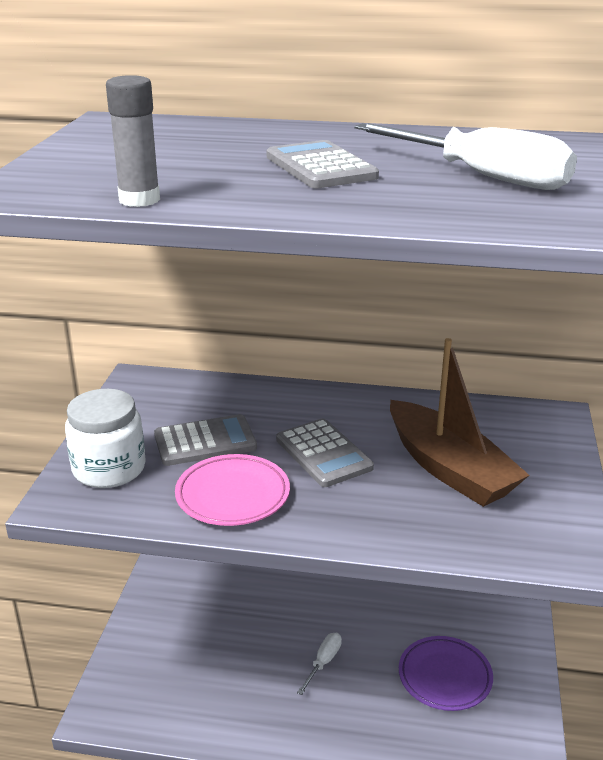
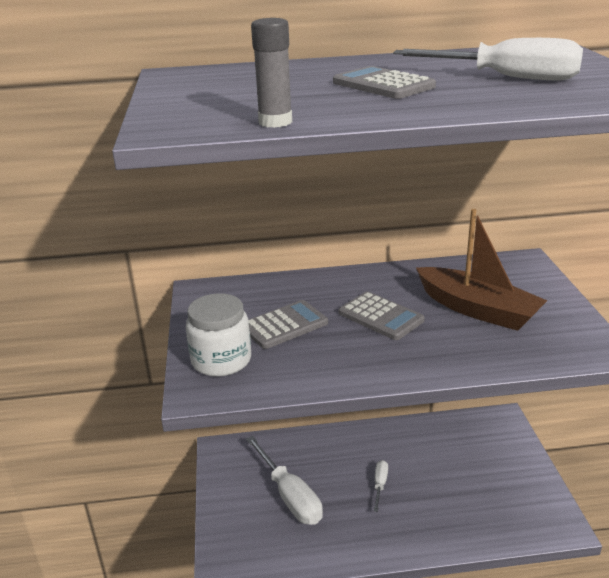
camera: 15 degrees left, 0 degrees up
(211, 649) = (290, 496): none -> white screwdriver
(233, 495) = (332, 360): pink plate -> none
(445, 677) = (471, 473): purple plate -> none

